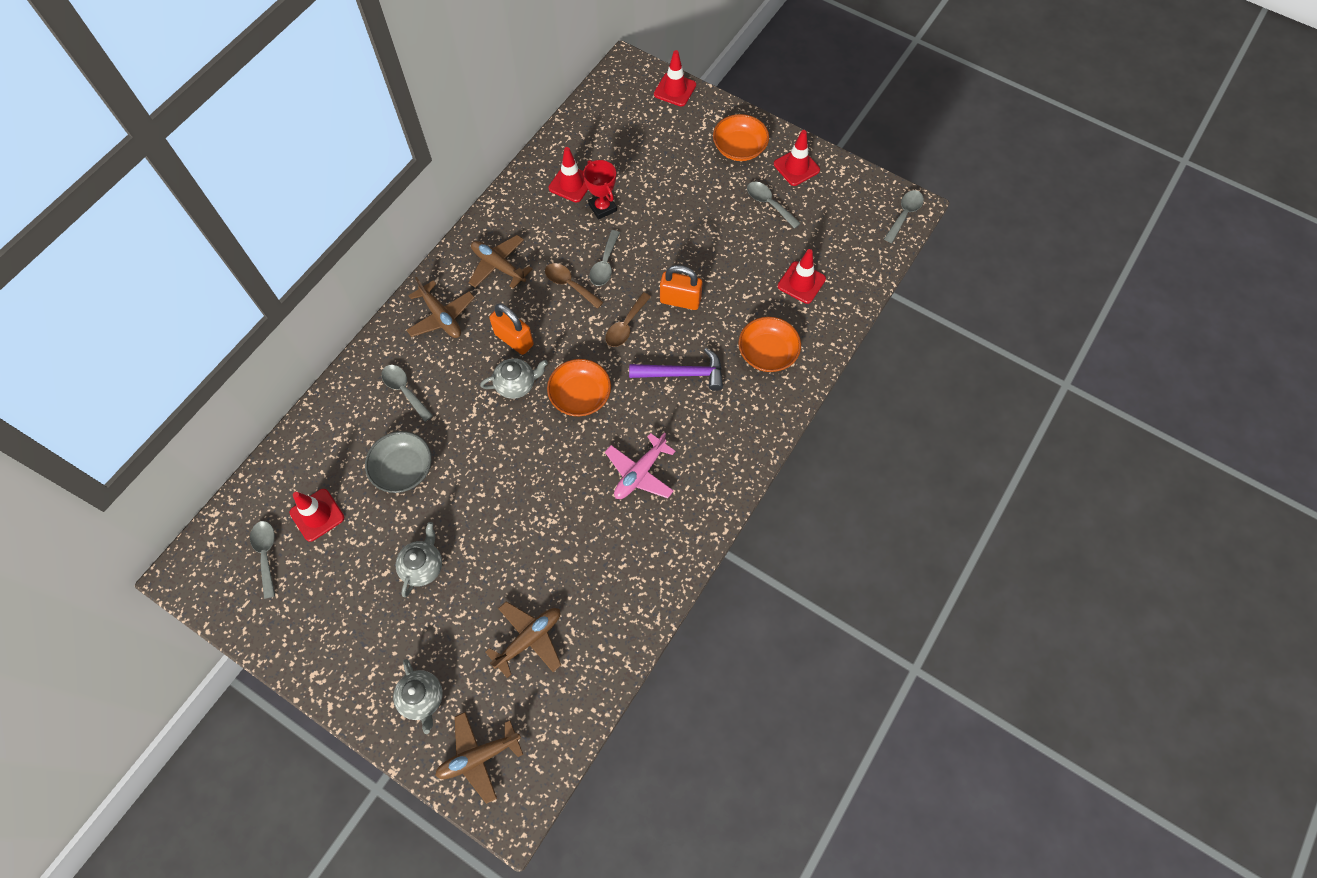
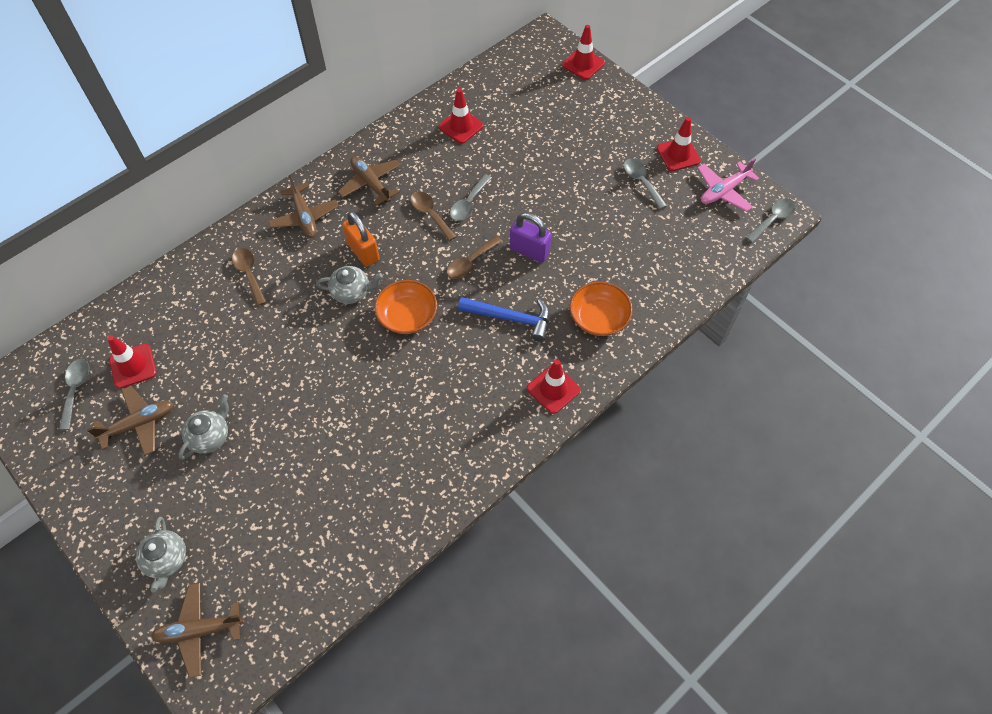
camera: 15 degrees right, 5 degrees down
(403, 469) = (223, 344): grey bowl -> none
(404, 390) = (249, 274): grey spoon -> brown spoon
(529, 639) = (284, 530): brown plane -> brown plane (139, 424)
(602, 208) = (483, 153): red trophy -> none
(640, 473) = (440, 400): pink plane -> pink plane (724, 191)
(680, 300) = (529, 251): orange padlock -> purple padlock
(682, 373) = (510, 318): purple hammer -> blue hammer
(739, 148) = (628, 127): orange bowl -> none
(801, 282) = (651, 260): red traffic cone -> red traffic cone (553, 389)

